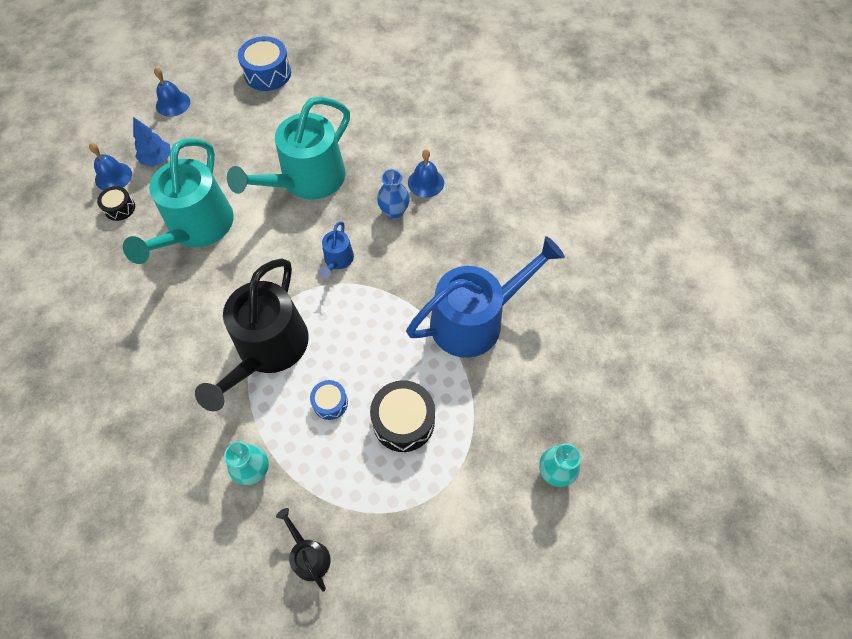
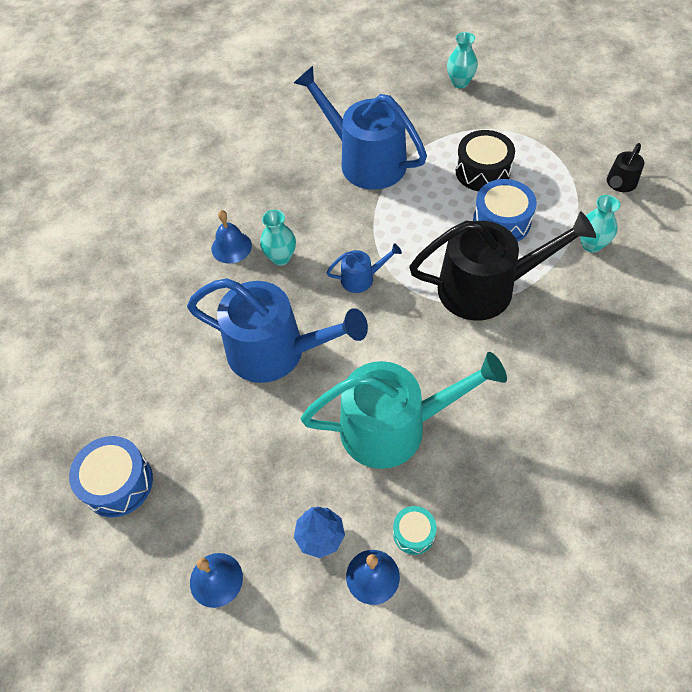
camera: 110 degrees left, 5 degrees down
(120, 208) = (413, 533): black drum -> turquoise drum
(307, 180) = (275, 351): turquoise watering can -> blue watering can
(330, 403) = (501, 222): blue drum -> blue drum, size x1.76
(394, 212) = (281, 258): blue vase -> turquoise vase

